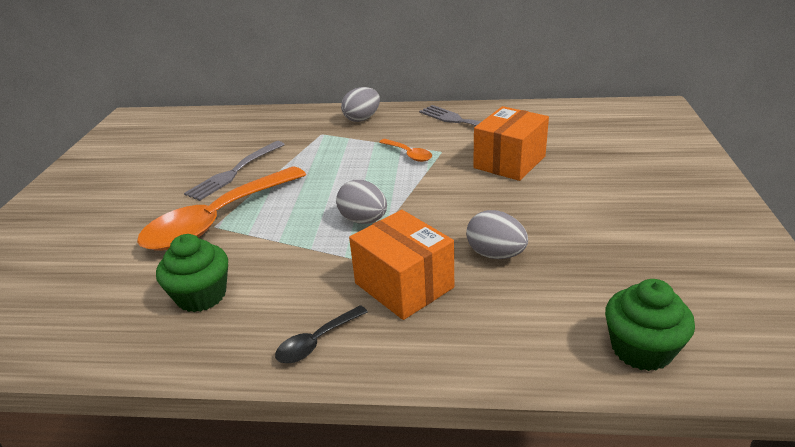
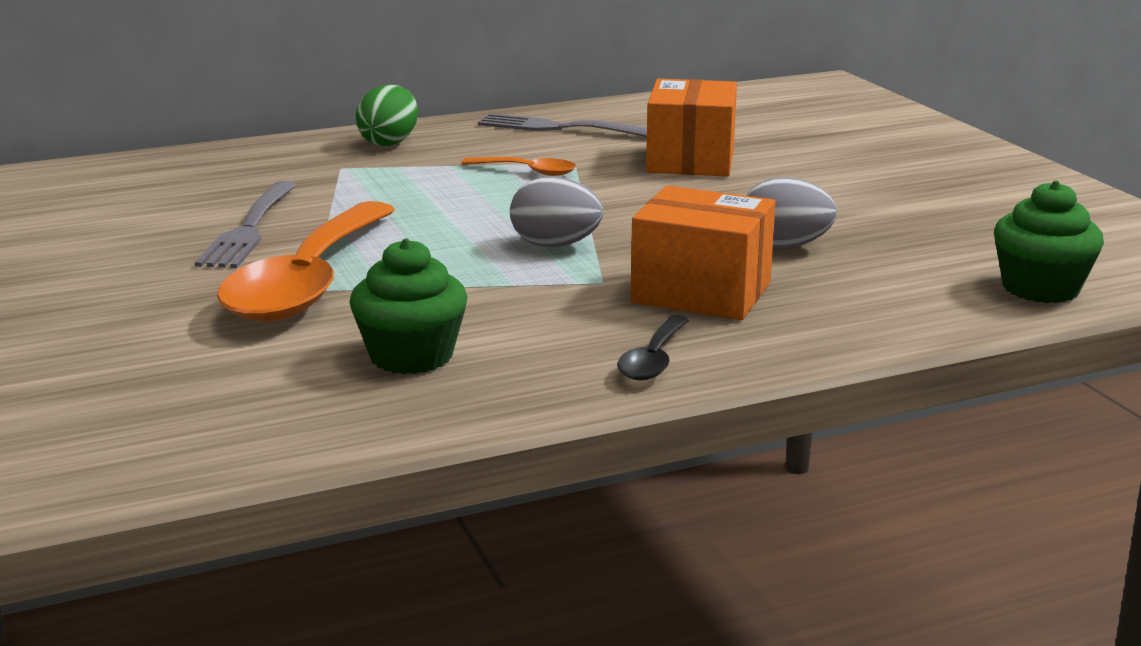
camera: 30 degrees left, 10 degrees down
(362, 119) = (389, 142): grey egg -> green egg

